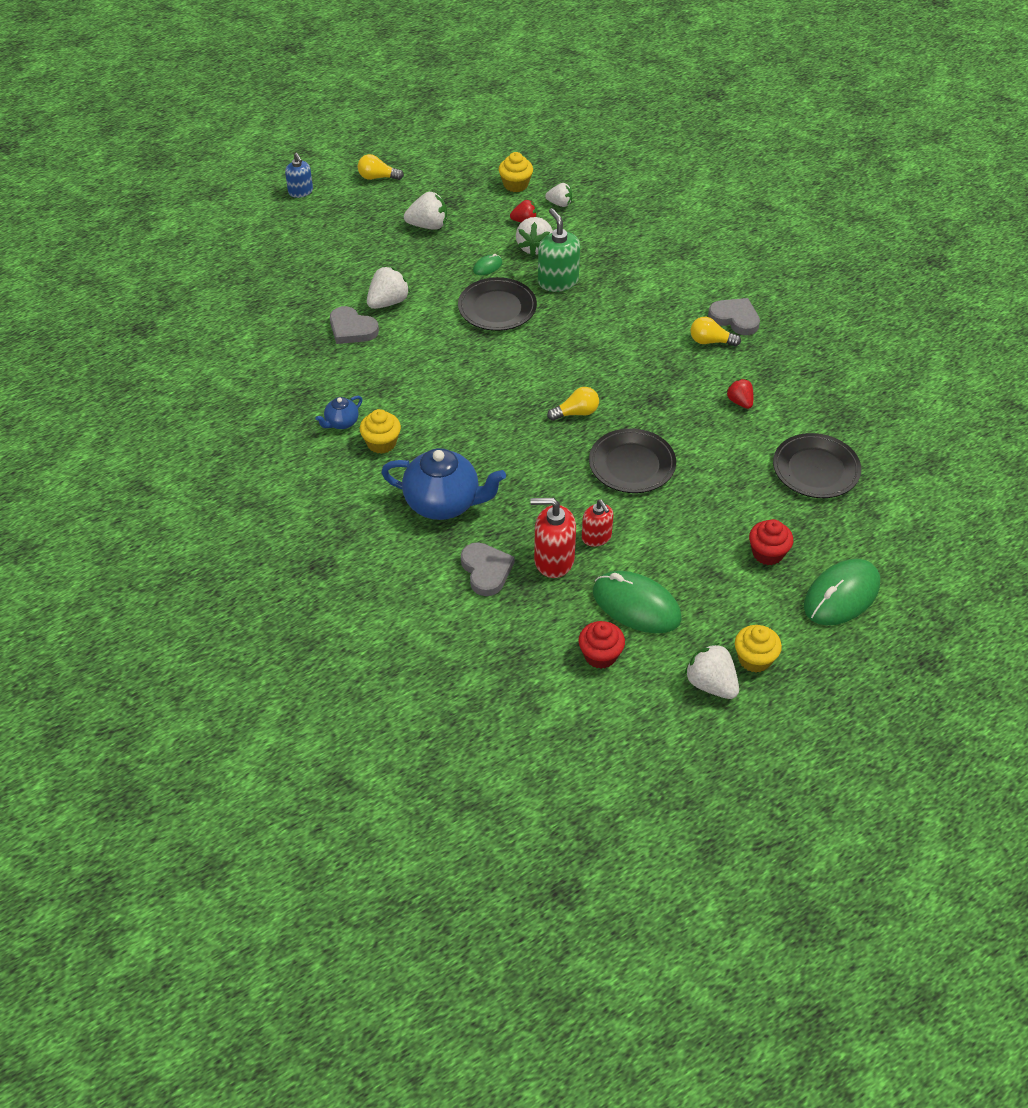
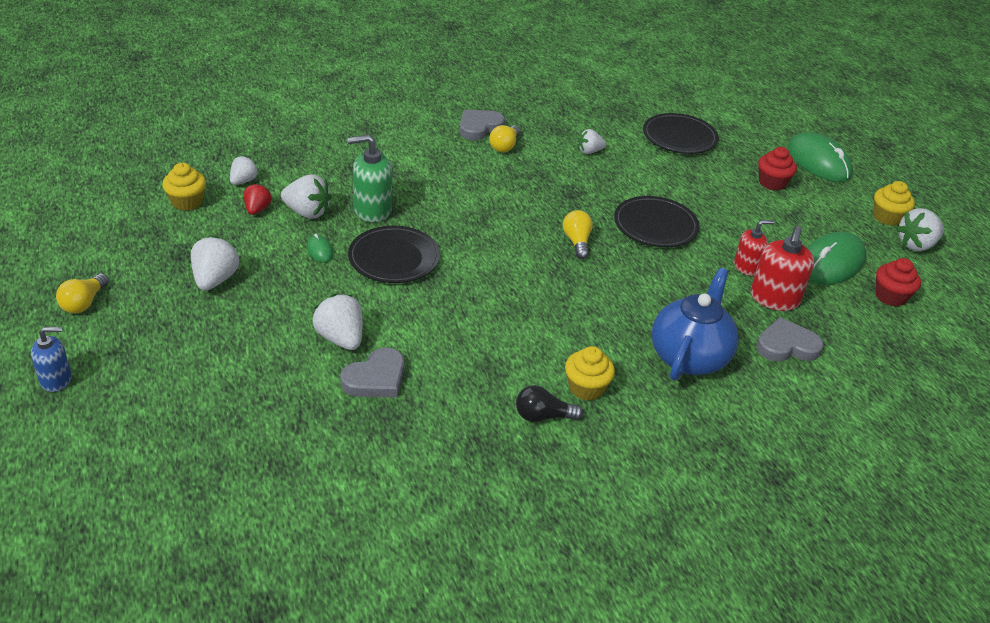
camera: 80 degrees left, 10 degrees down
(341, 423) = (543, 416): blue teapot -> black light bulb
(740, 402) = (589, 151): red strawberry -> white strawberry

